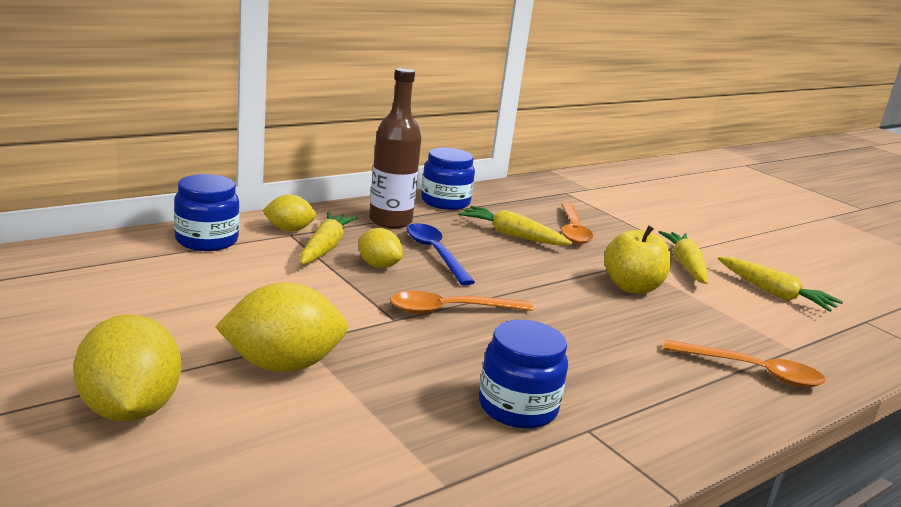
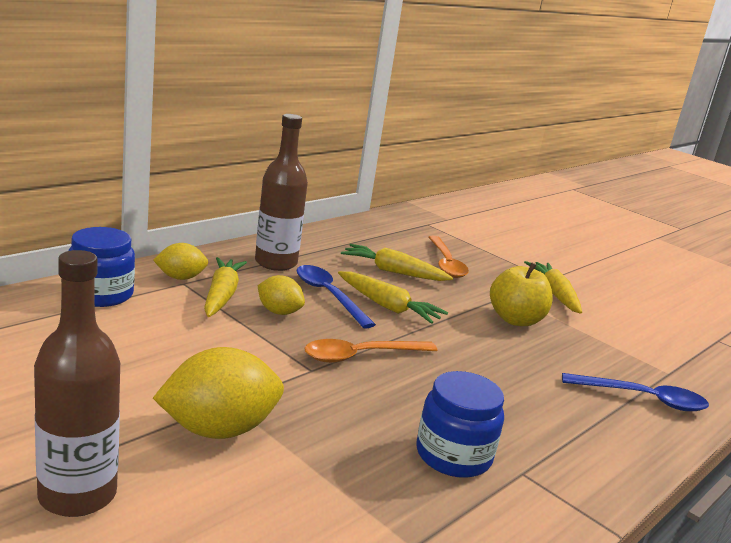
camera: 10 degrees left, 0 degrees up
(130, 409) = (77, 495): yellow lemon -> brown bottle
(445, 202) = (321, 239): blue jar -> none
(752, 371) = (642, 399): orange spoon -> blue spoon
(774, 293) = (636, 318): yellow carrot -> yellow carrot (387, 306)

